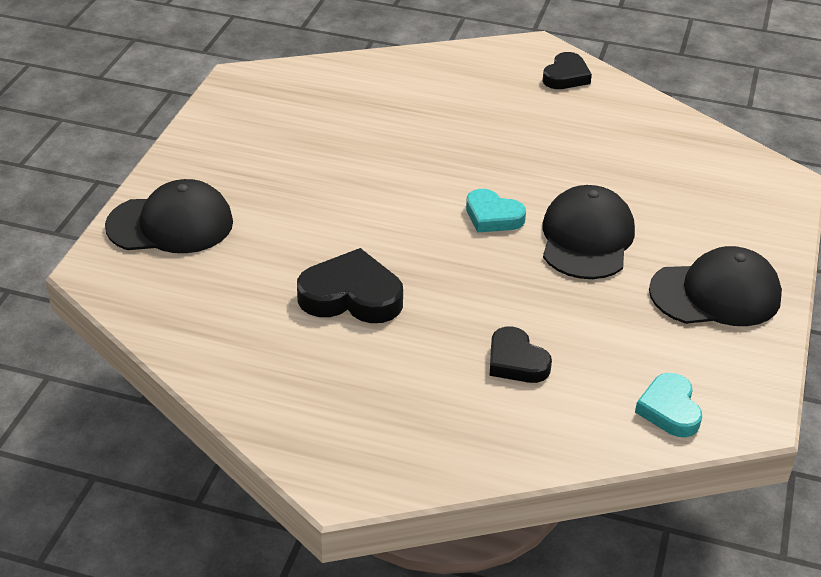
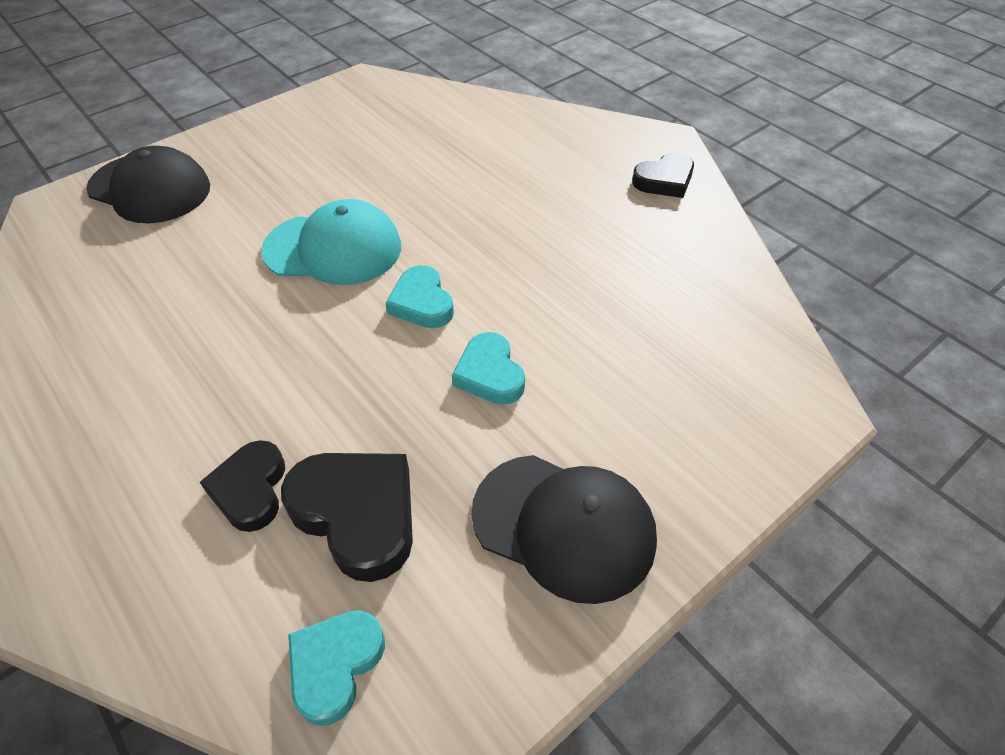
camera: 35 degrees right, 10 degrees up
(351, 296) = (196, 327): black heart -> black heart (357, 514)
(385, 208) = (333, 249): none -> turquoise cap
(586, 238) = (490, 374): black cap -> turquoise heart

